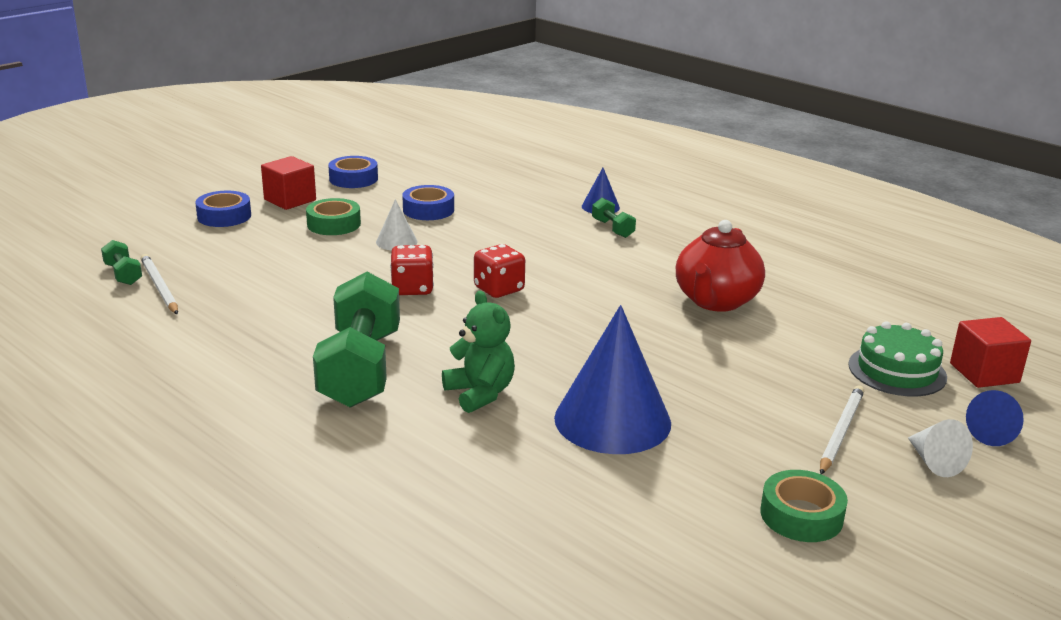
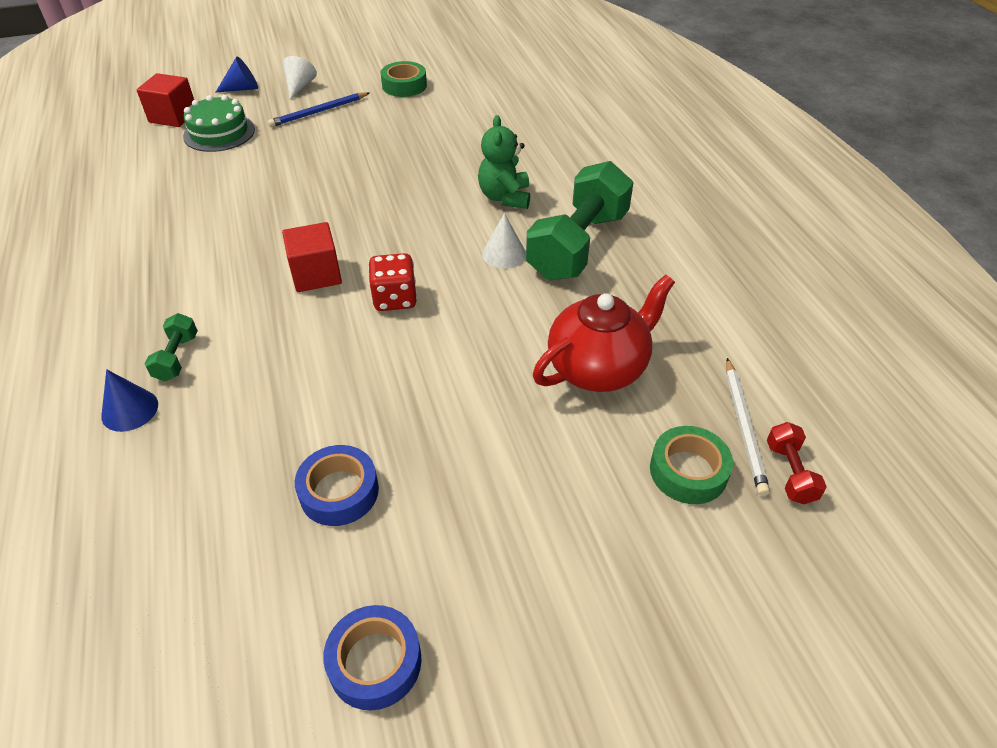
camera: 150 degrees left, 20 degrees up
(123, 274) = (789, 472): green dumbbell -> red dumbbell
(224, 216) = (635, 596): blue tape -> none
(290, 200) = (516, 616): red cube -> red cube (316, 274)
(334, 224) = (487, 502): green tape -> green tape (688, 471)
(396, 241) = (434, 424): white cone -> white cone (504, 254)
(412, 289) = (474, 328): red dice -> none
(612, 420) = (438, 155): blue cone -> none
(716, 301) = (235, 223): red teapot -> red teapot (598, 368)
(840, 432) = (319, 112): white pencil -> blue pencil

